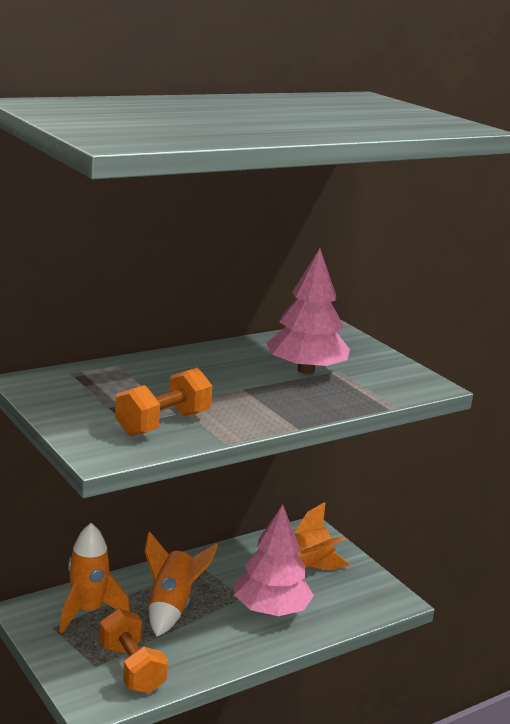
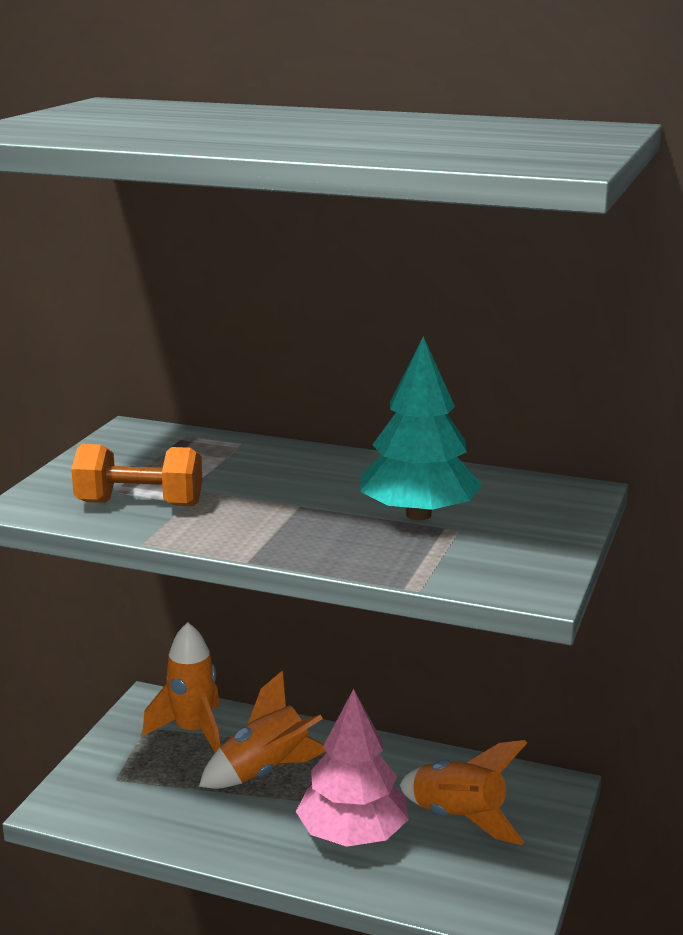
camera: 55 degrees right, 0 degrees up
(132, 668) = (135, 800): orange dumbbell -> none
(305, 370) = (418, 515): pink tree -> turquoise tree

